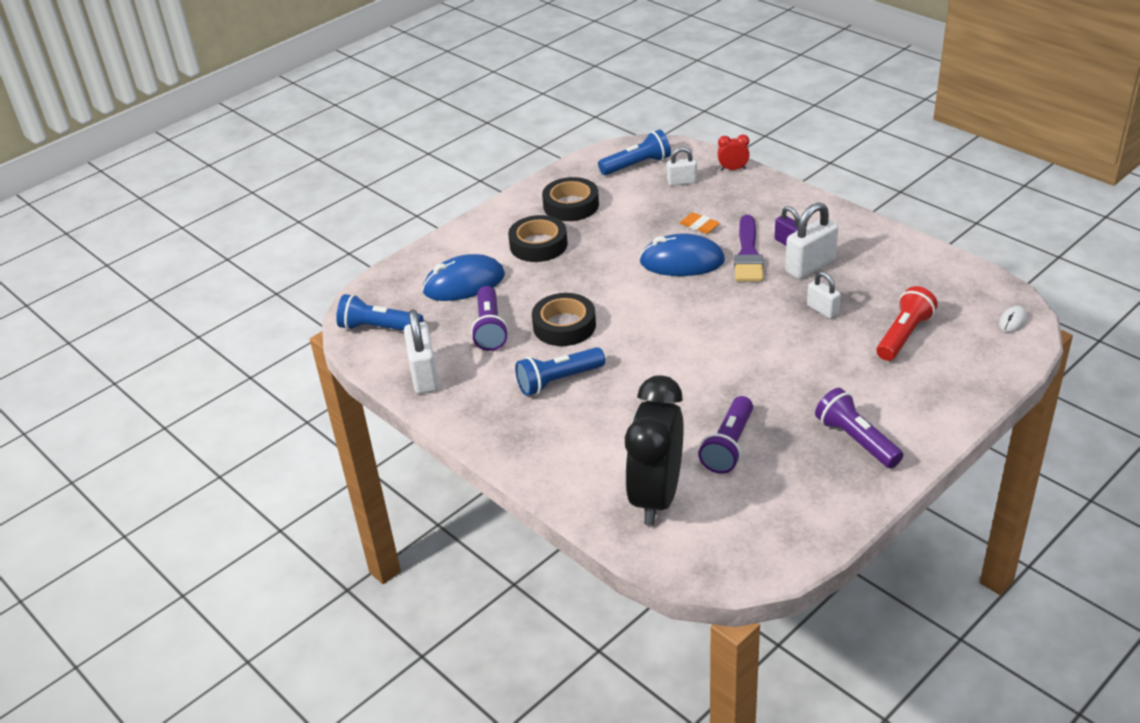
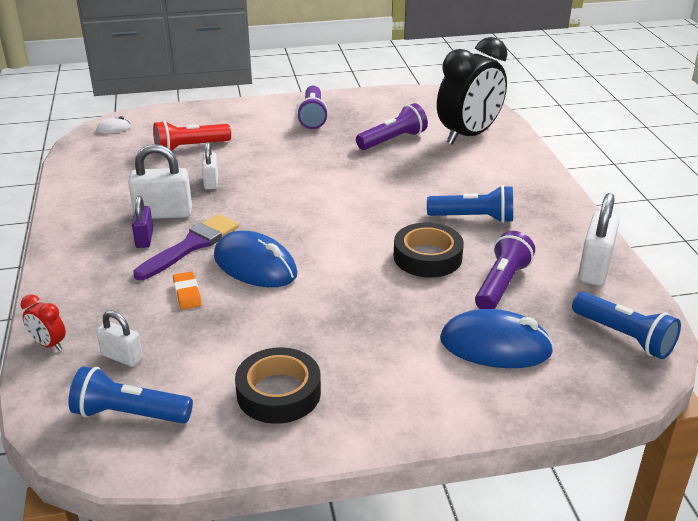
camera: 150 degrees left, 5 degrees down
(538, 245) = (371, 355): black tape -> none

